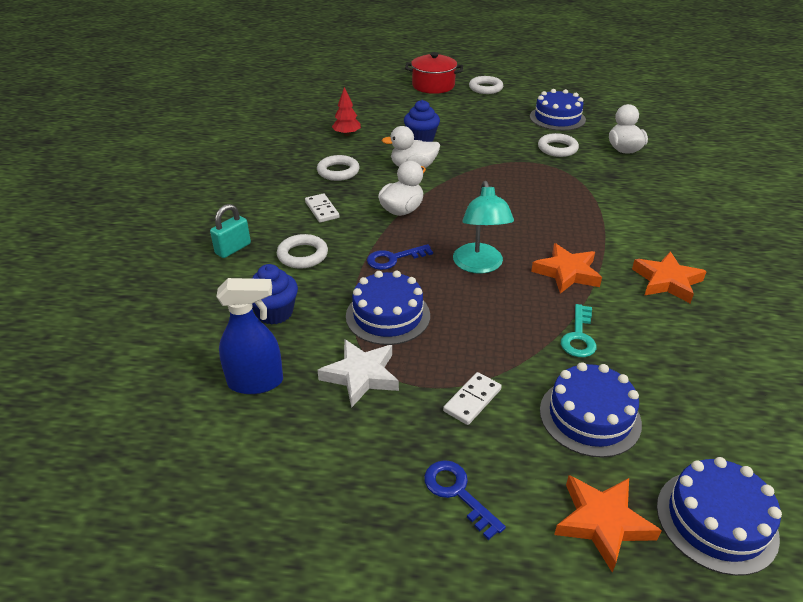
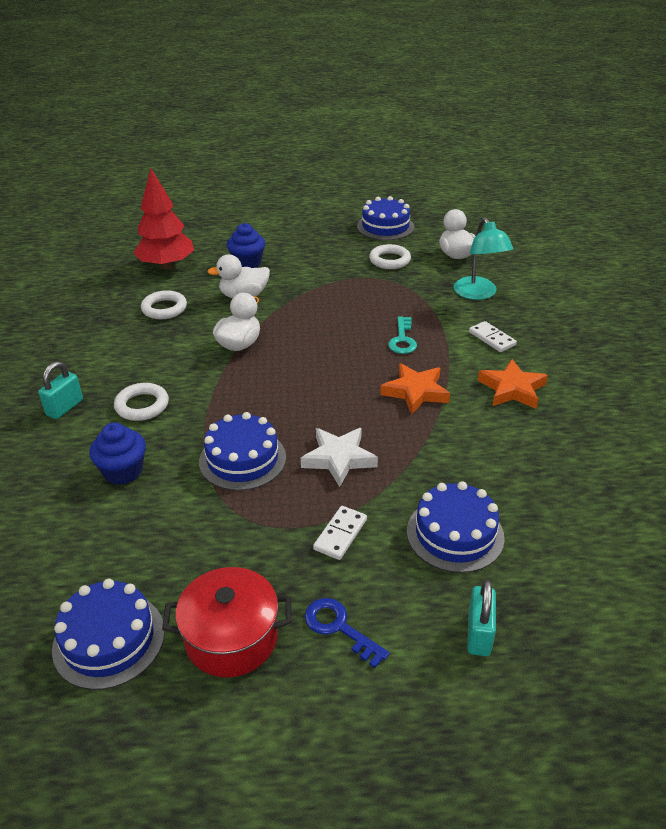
camera: 10 degrees left, 0 degrees up
(256, 382) = (117, 548): blue spray bottle -> none
(322, 210) = (154, 353): white domino -> white domino (492, 338)
(347, 134) = (166, 266): red tree -> red tree, size x1.90
(361, 375) = (225, 525): white star -> white star (339, 459)
(393, 259) = (239, 398): blue key -> none
(433, 86) = (251, 201): red pot -> red pot (231, 638)
(479, 266) = (328, 395): turquoise lamp -> turquoise lamp (478, 294)
(485, 88) = (307, 199): white ring -> none
(579, 336) = (435, 456): turquoise key -> turquoise key (402, 339)
(602, 522) = (479, 634): orange star -> turquoise padlock
(716, 520) = (580, 615): blue cake -> blue cake (109, 639)

